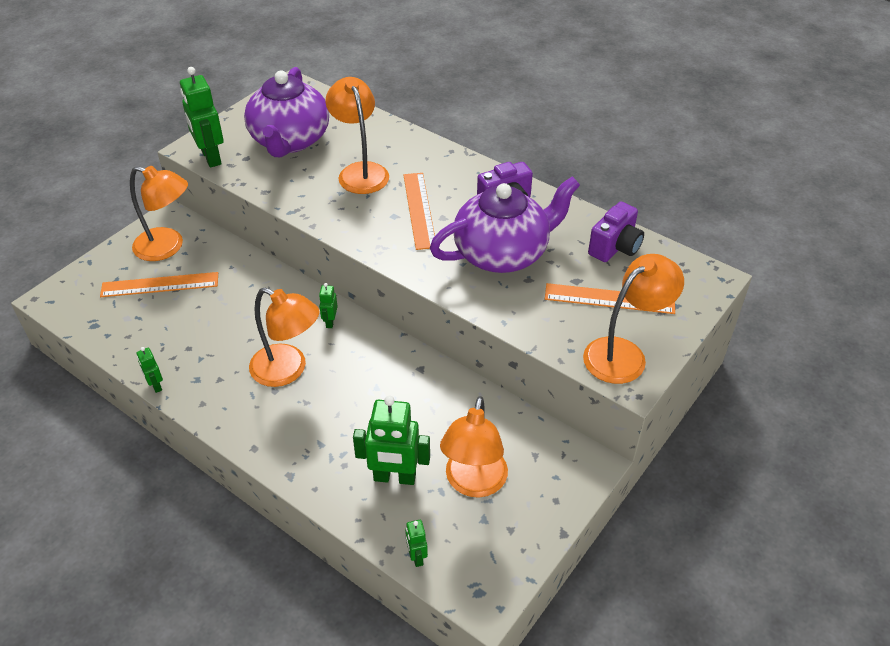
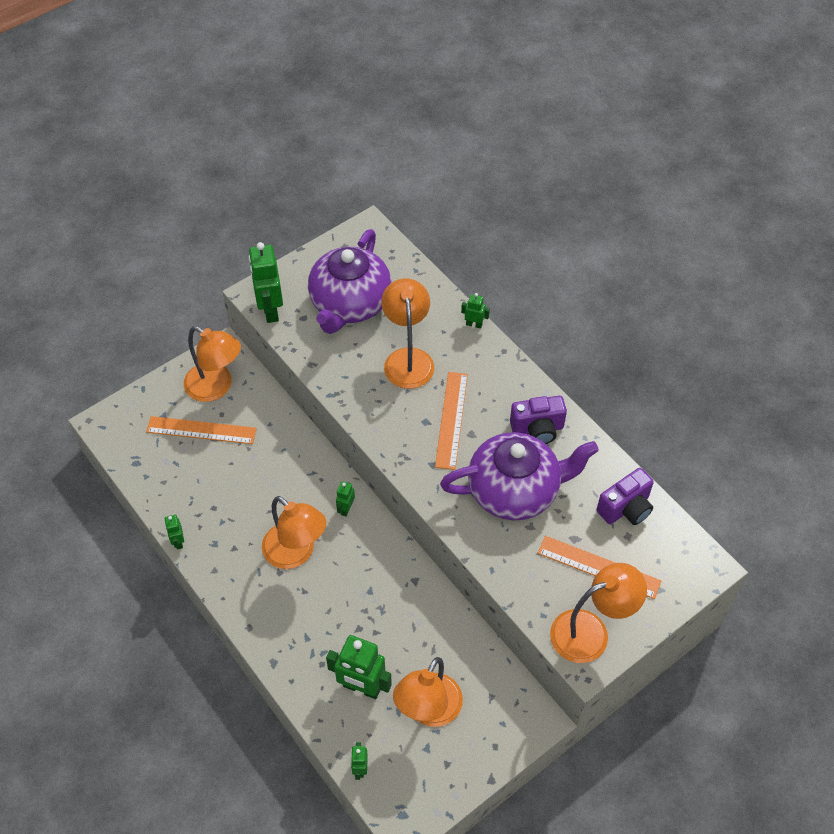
camera: 15 degrees right, 10 degrees up
(416, 136) = (474, 324): none -> green robot

